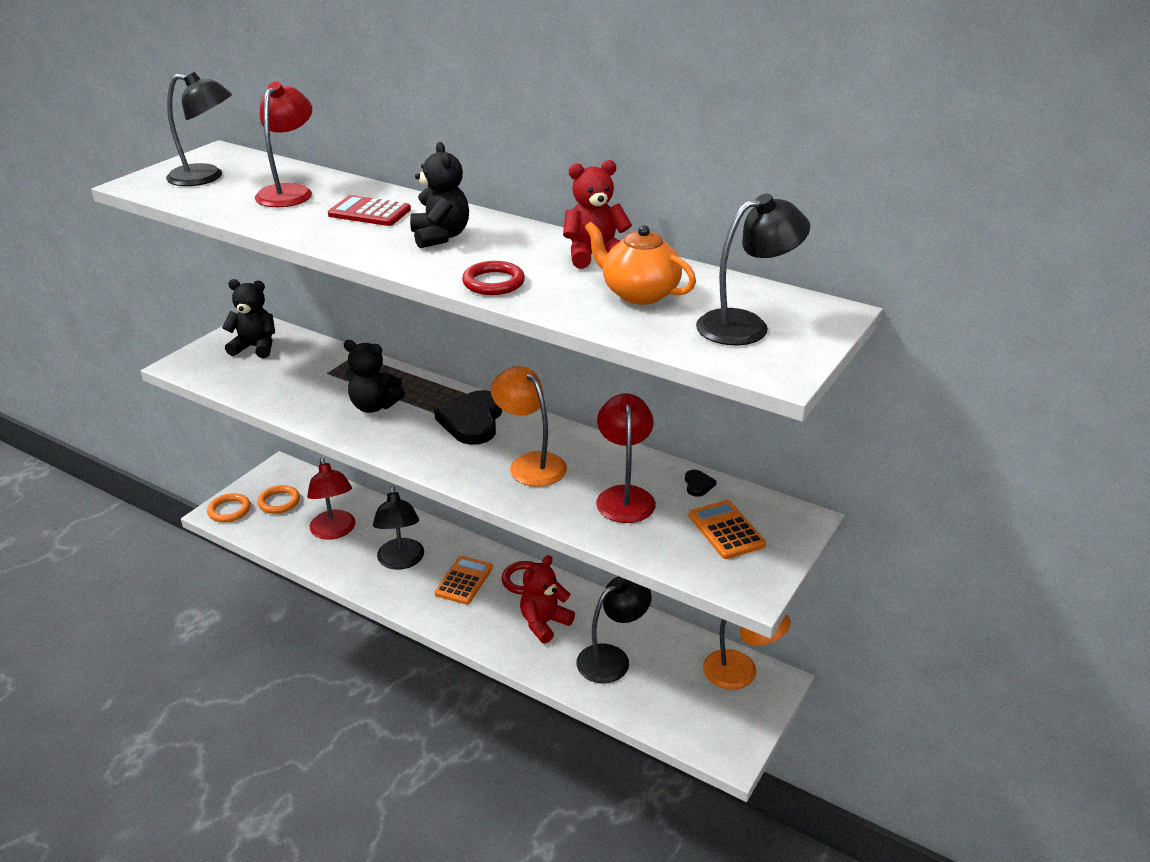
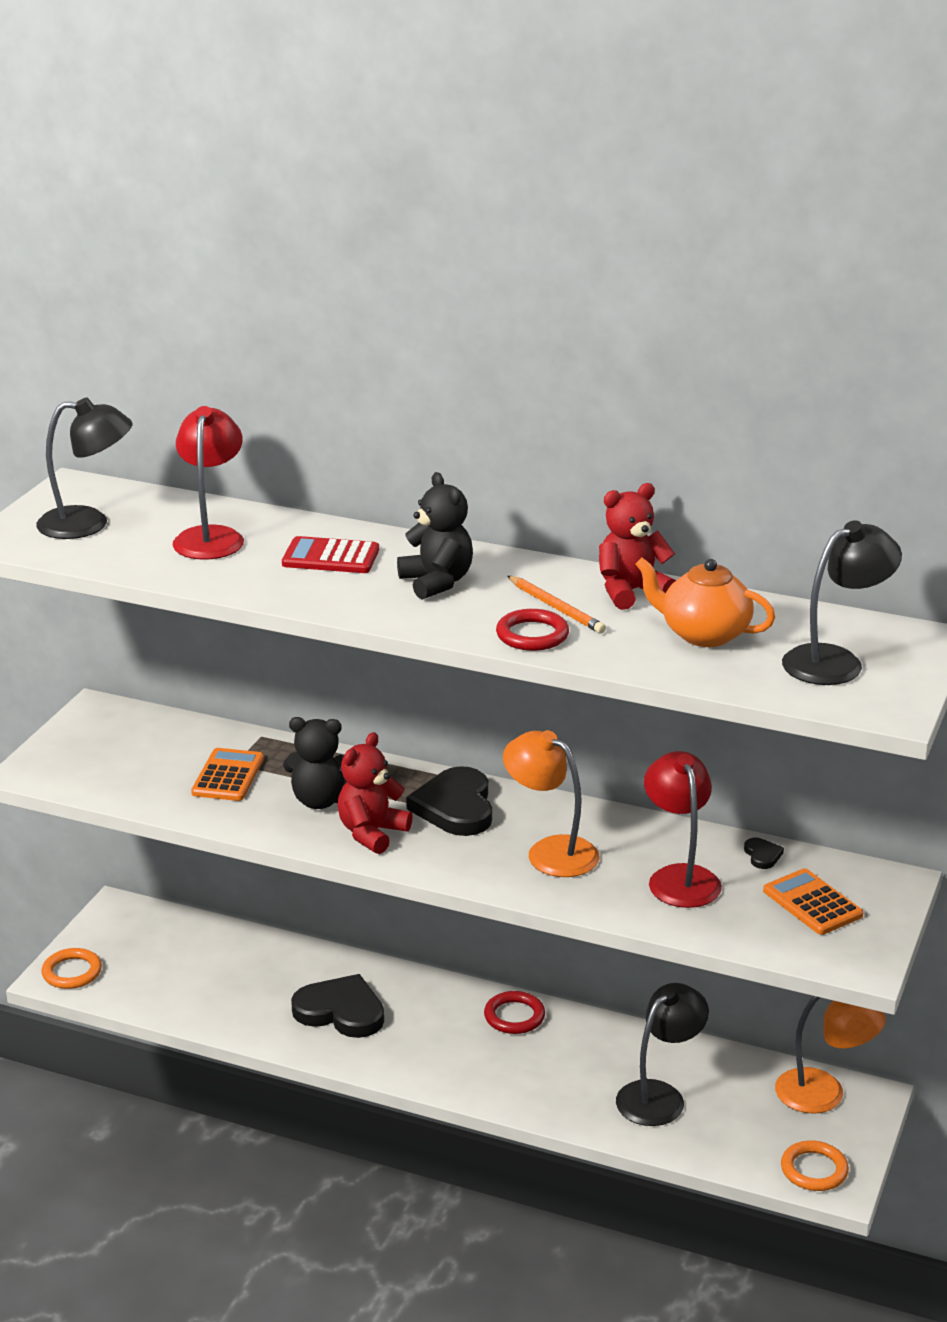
camera: 10 degrees left, 5 degrees down
(255, 347) = (120, 739): black teddy bear -> none
(279, 502) = (138, 954): orange ring -> orange ring (814, 1170)
(334, 531) = (233, 983): red lamp -> none
(401, 561) = (341, 1011): black lamp -> black heart
(464, 581) = (435, 1026): orange calculator -> orange calculator (228, 776)
(525, 263) = (556, 608): none -> orange pencil
(544, 623) = (559, 1065): red teddy bear -> red teddy bear (372, 833)

